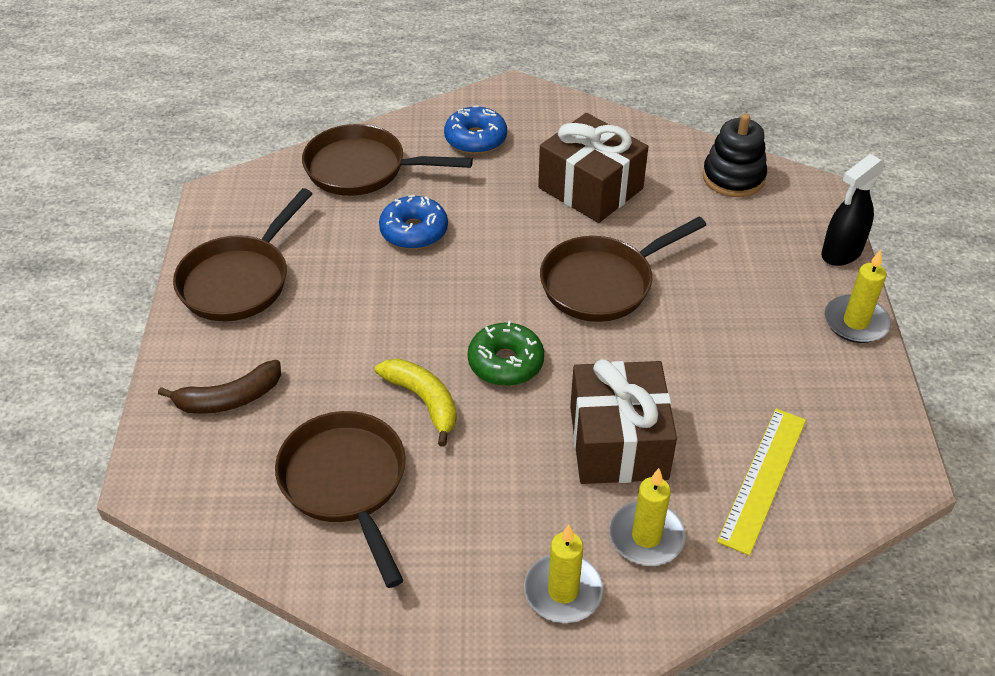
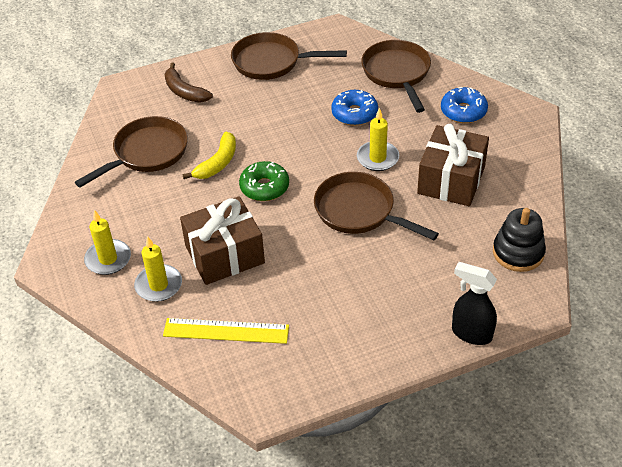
camera: 70 degrees right, 0 degrees up
(855, 322) = (399, 355): yellow candle -> yellow candle (377, 158)

